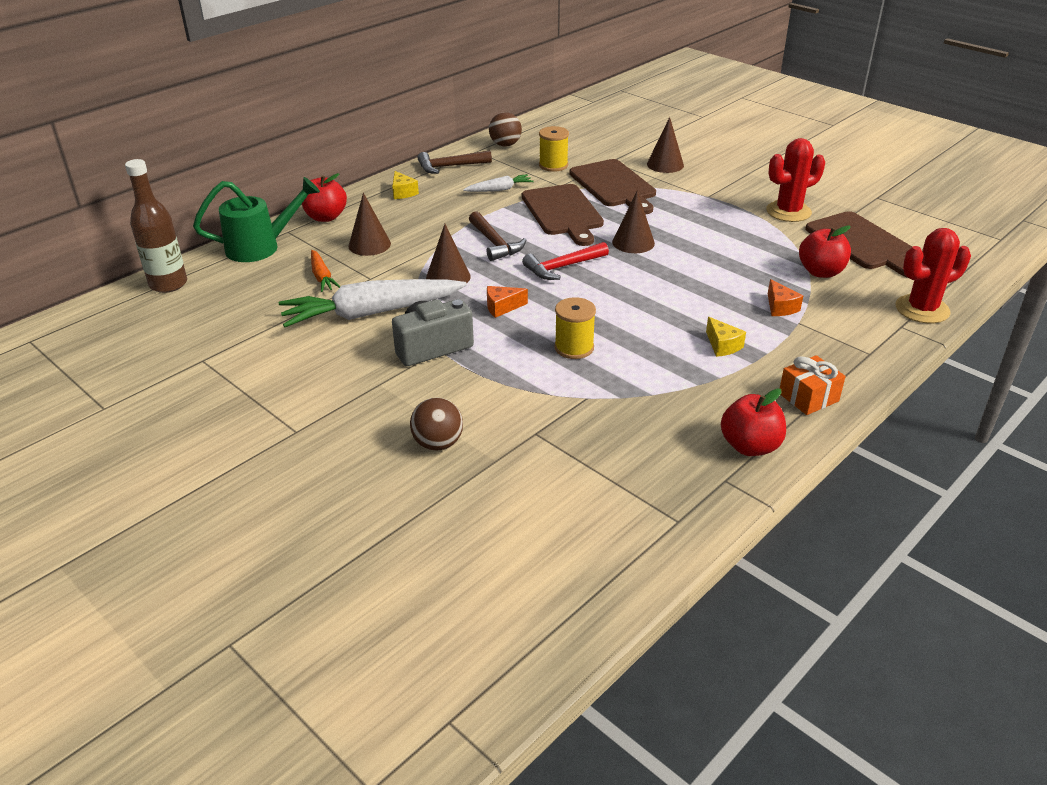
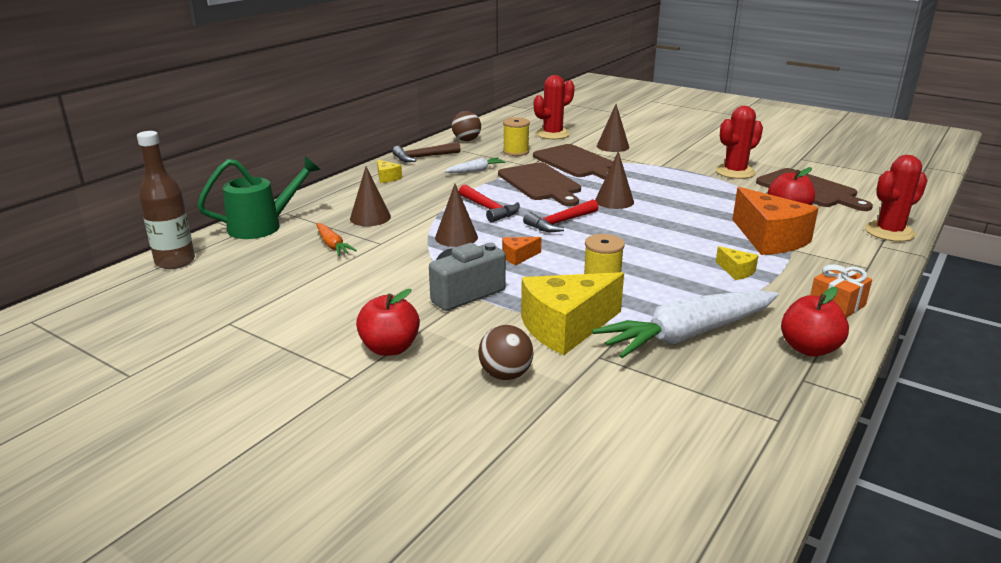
camera: 10 degrees left, 10 degrees down
(326, 217) = (320, 200): red apple -> red apple (390, 348)
(372, 313) = (393, 270): white carrot -> white carrot (688, 335)
(495, 243) = (489, 209): brown hammer -> red hammer
(516, 397) = (565, 327): none -> yellow cheese
(604, 142) = (552, 134): none -> red cactus
(780, 307) = (769, 239): orange cheese -> orange cheese, size x2.24

